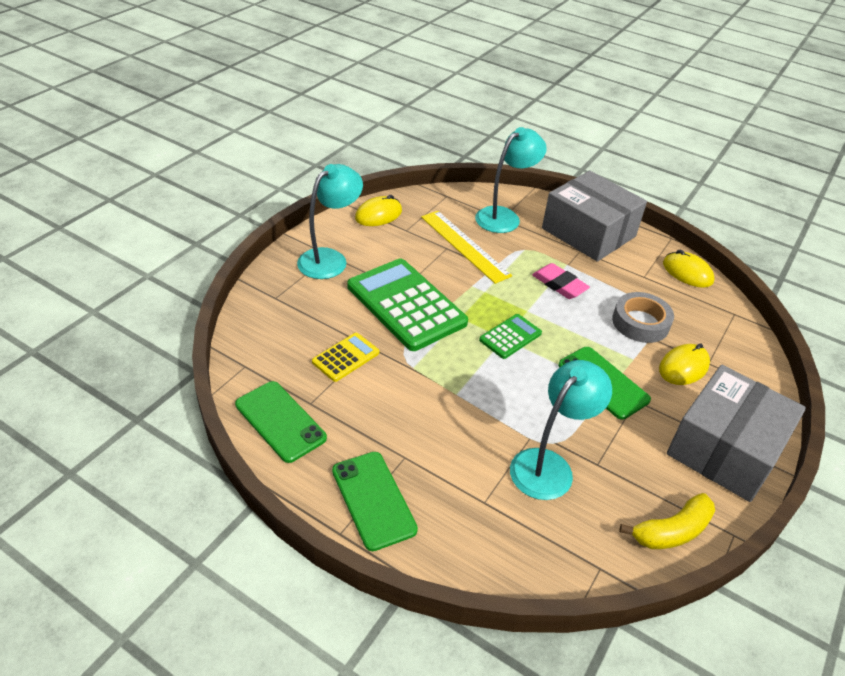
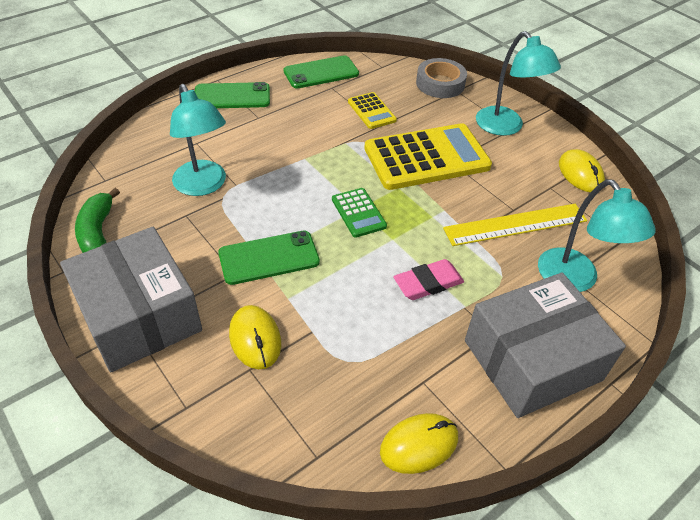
camera: 110 degrees right, 5 degrees up
(406, 305) = (426, 157): green calculator -> yellow calculator
(640, 322) = (339, 333): grey tape -> grey tape (440, 83)
(672, 531) = (97, 232): yellow banana -> green banana

